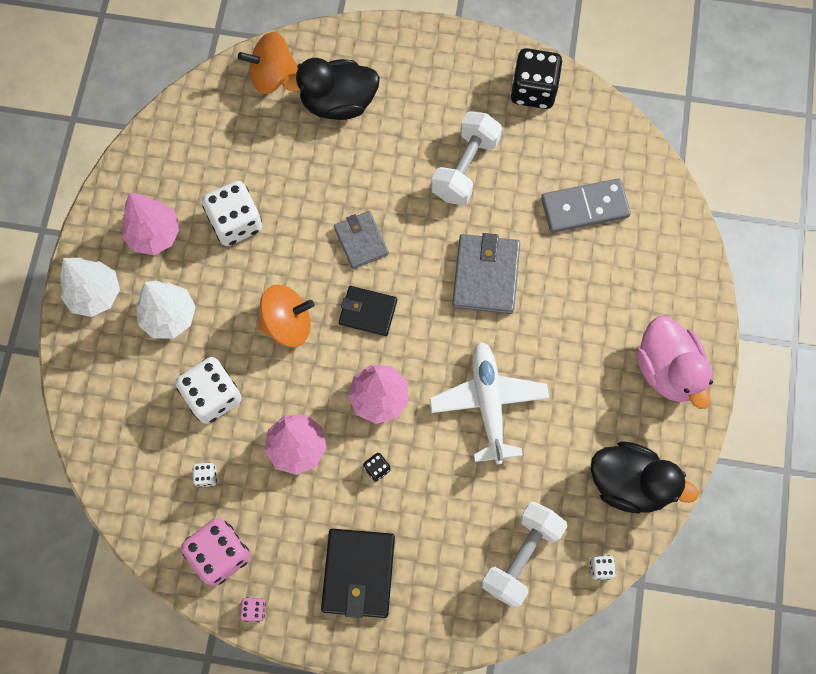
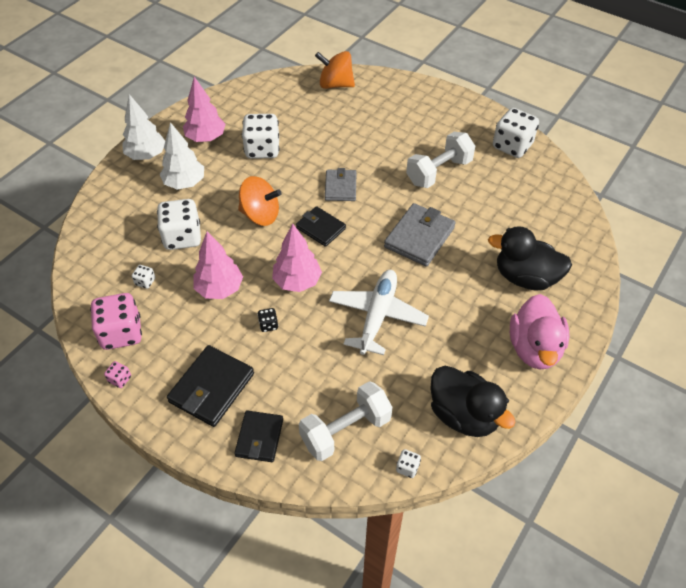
camera: 25 degrees right, 20 degrees down
(338, 102) = (370, 110): black duck -> black duck (525, 277)
(439, 606) = (259, 438): none -> black wallet
(533, 90) = (512, 146): black dice -> white dice
(584, 207) = (517, 223): grey domino -> none

